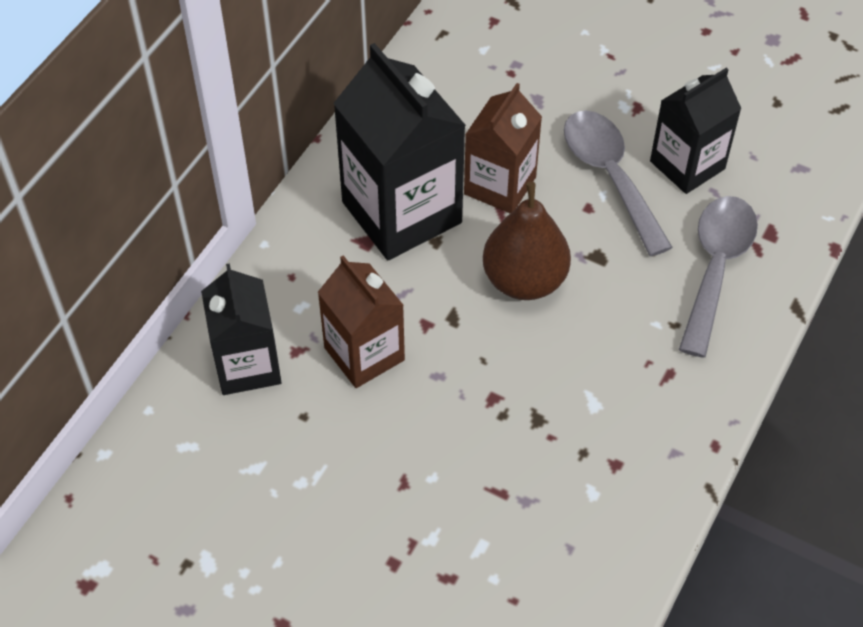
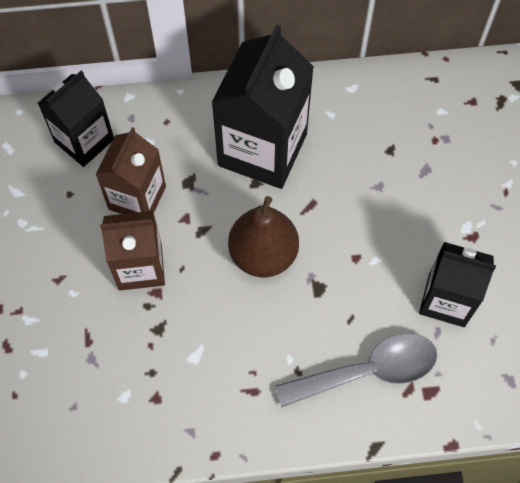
camera: 55 degrees right, 10 degrees up
(500, 185) = (330, 192): brown carton -> brown carton (140, 267)
(610, 177) = (394, 256): grey spoon -> none

